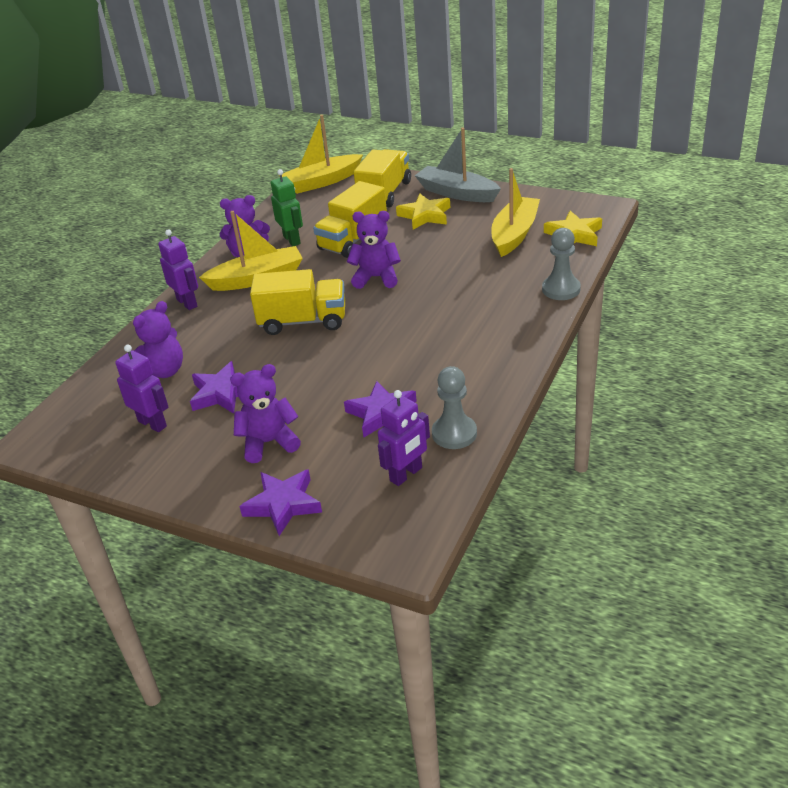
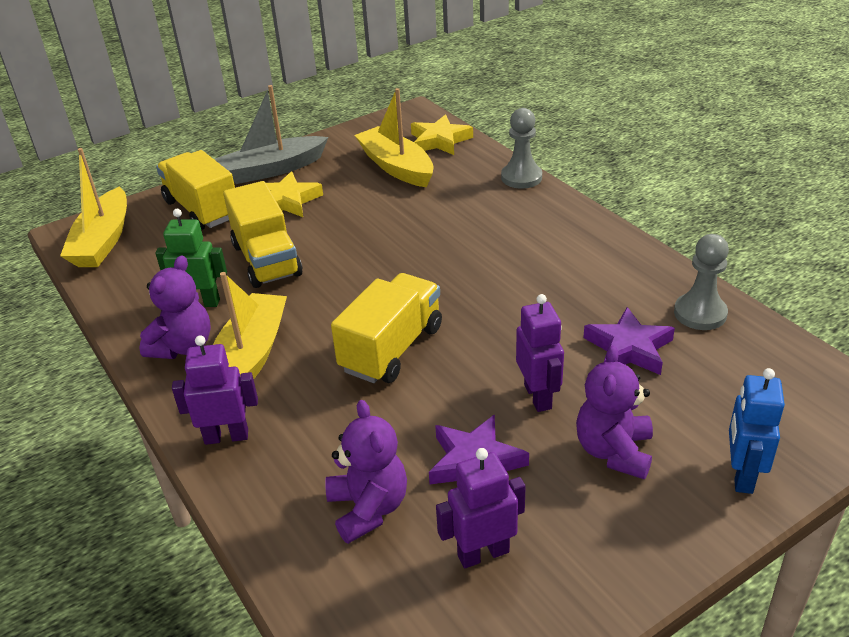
camera: 60 degrees left, 0 degrees up
(283, 504) = (741, 475): purple star -> blue robot
(376, 278) = (367, 270): purple teddy bear -> none
(406, 474) = (746, 366): purple robot -> purple robot (538, 396)

